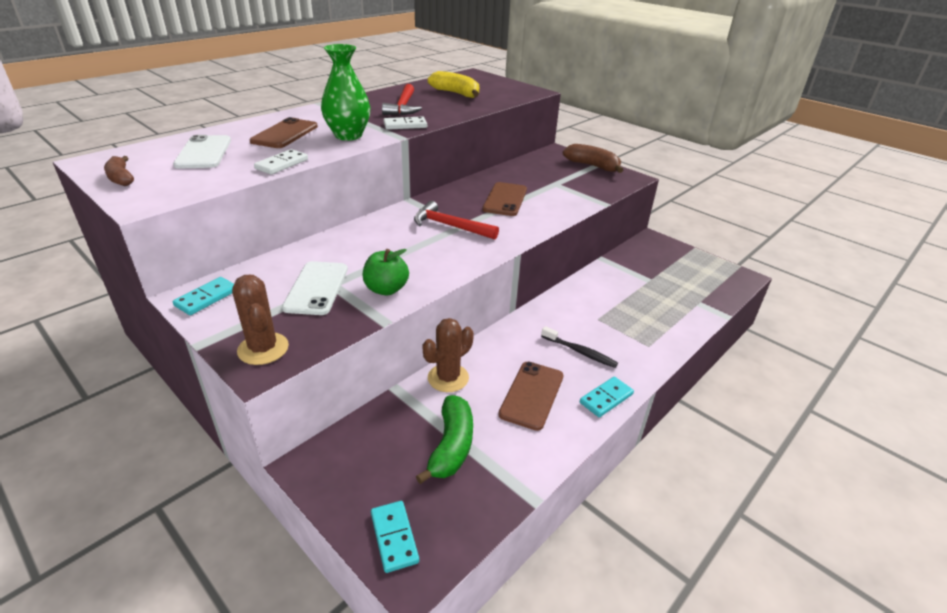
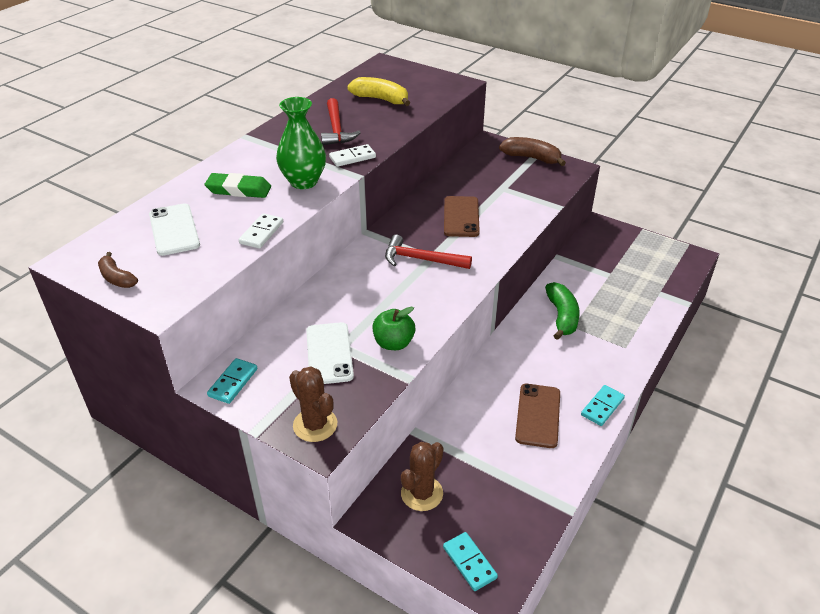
camera: 10 degrees left, 5 degrees up
(285, 134) = (239, 190): brown phone -> green eraser
(448, 378) = (459, 413): brown cactus -> brown cactus (422, 493)
(451, 446) = (486, 476): green banana -> green banana (562, 316)
(580, 352) = (567, 364): black toothbrush -> none

